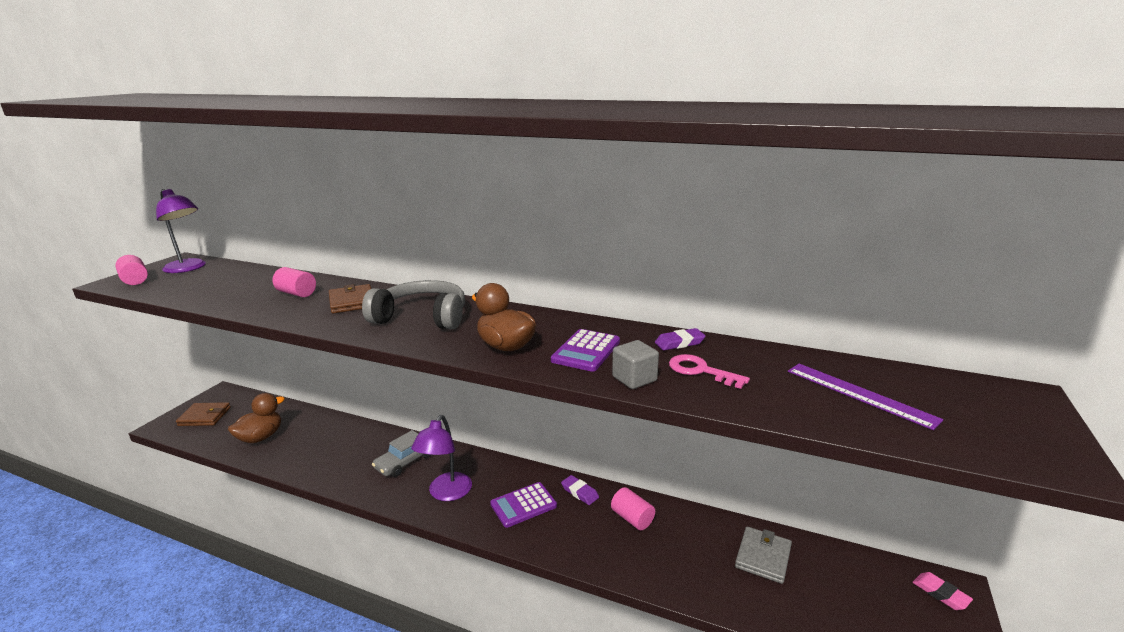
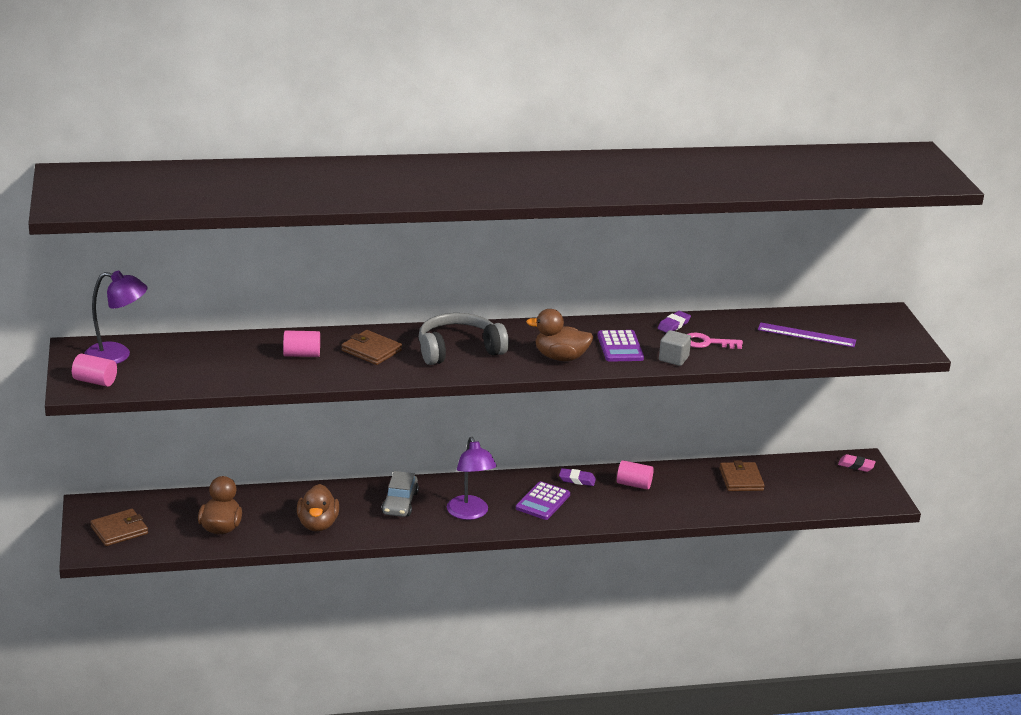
camera: 35 degrees left, 5 degrees up
(323, 459) = (317, 524): none -> brown duck
(763, 557) = (741, 479): grey wallet -> brown wallet

